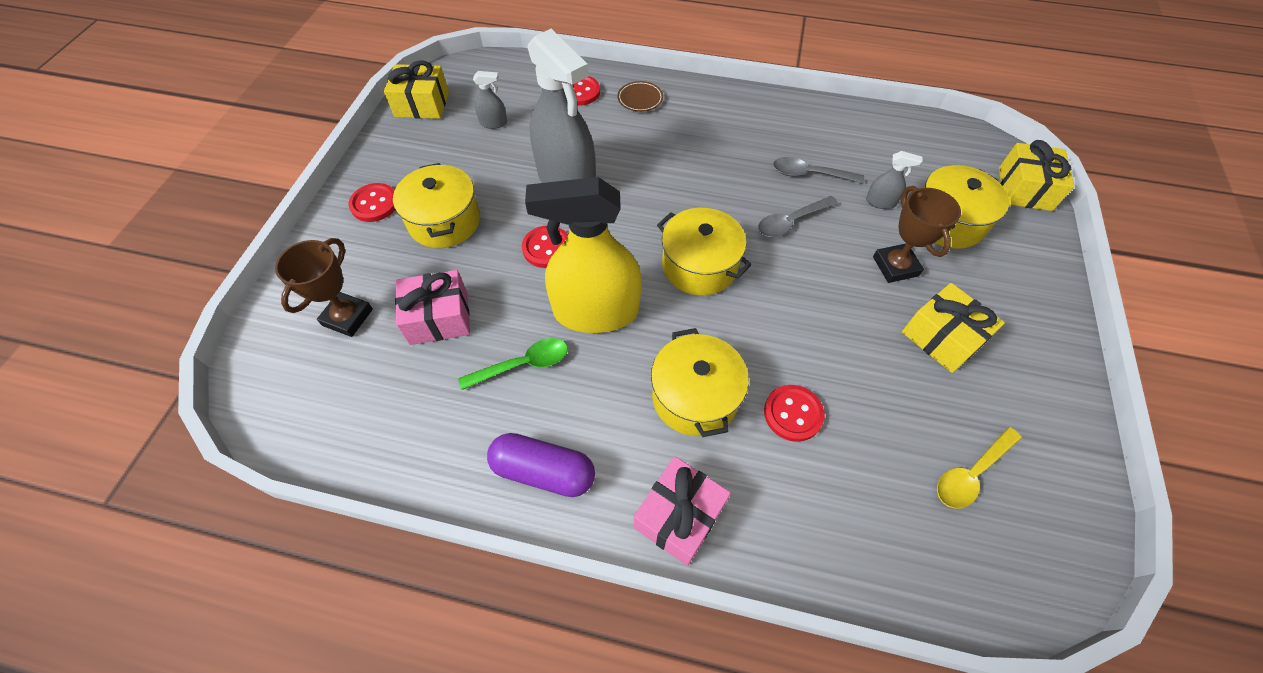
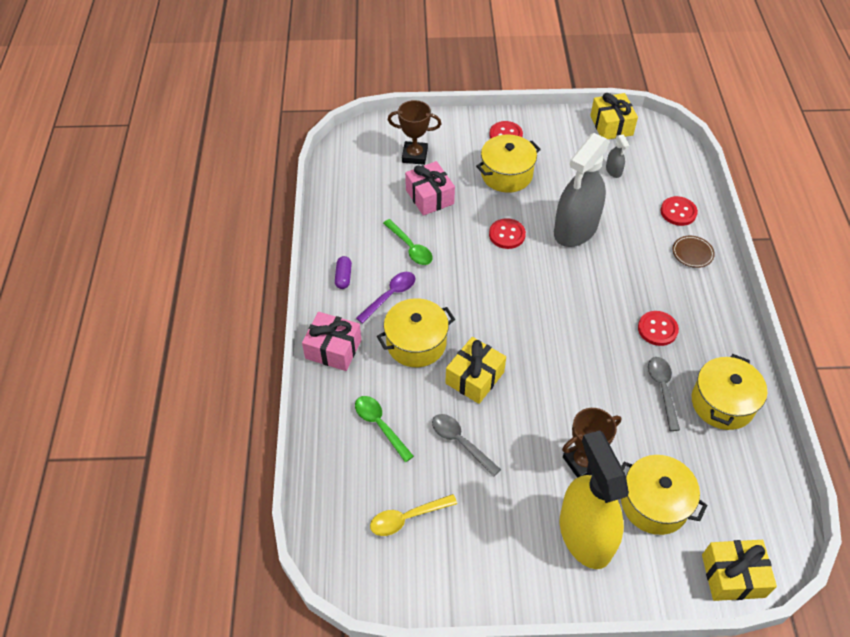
camera: 75 degrees right, 5 degrees down
(543, 471) = (343, 277): purple capsule -> purple capsule, size x0.56
(596, 311) = (464, 275): yellow spray bottle -> yellow spray bottle (585, 534)
(602, 412) = (390, 296): none -> purple spoon
(699, 266) = (527, 327): yellow pot -> yellow pot (722, 403)
(791, 221) = (599, 381): grey spoon -> grey spoon (460, 442)
(793, 414) = (421, 402): red button -> red button (657, 329)
(825, 476) = (380, 425): none -> green spoon
(880, 202) = (654, 447): grey spray bottle -> none
(942, 337) = (521, 498): yellow gift -> yellow gift (474, 378)
(971, 473) = (407, 518): yellow spoon -> yellow spoon turned 60 degrees counterclockwise

